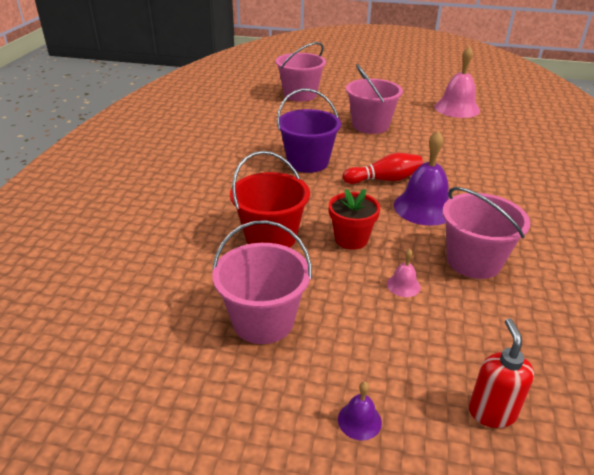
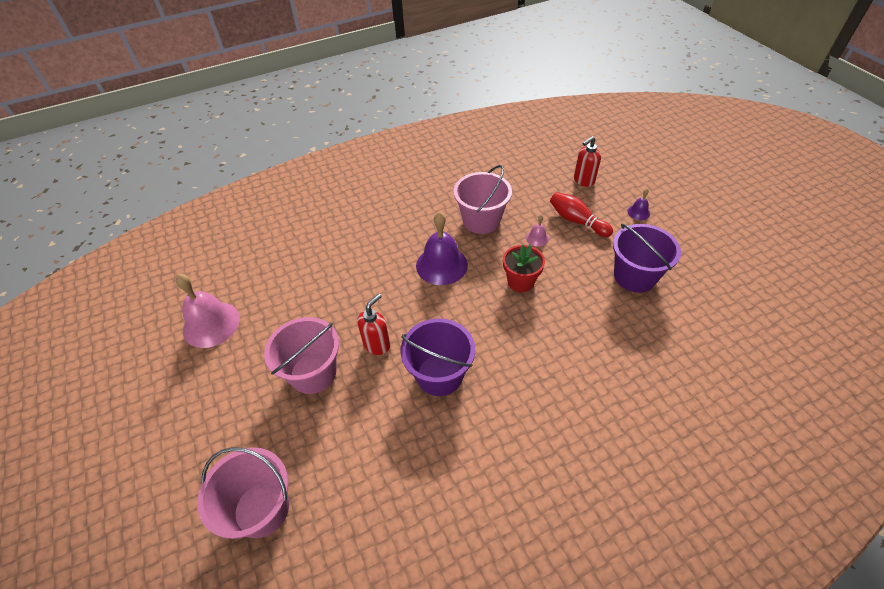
camera: 125 degrees left, 15 degrees up
(263, 321) = (634, 276): pink bucket -> purple bucket
(271, 237) = (567, 324): red bucket -> none
(366, 151) = (377, 344): none -> red soap dispenser
(384, 179) = (421, 305): red bowling pin -> red bowling pin (577, 221)

